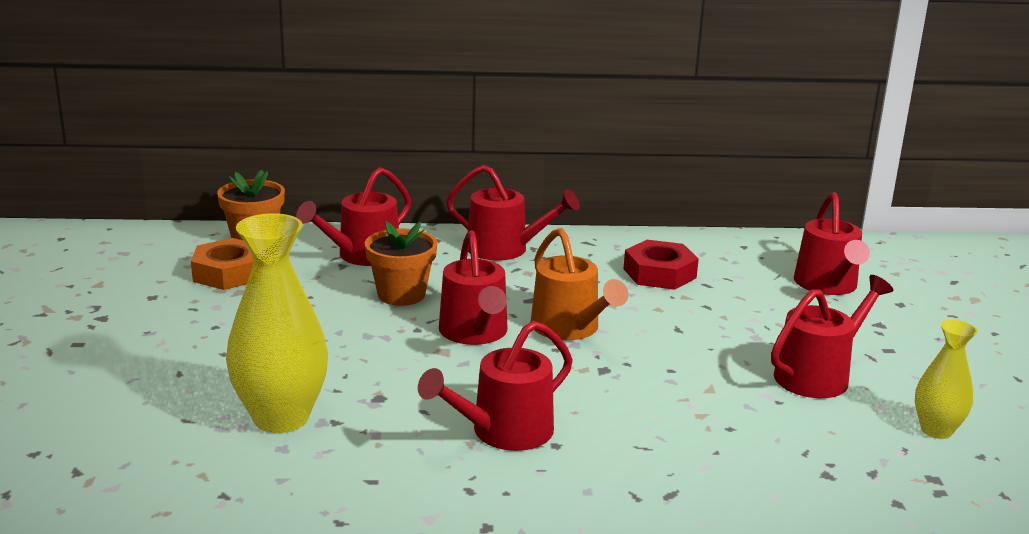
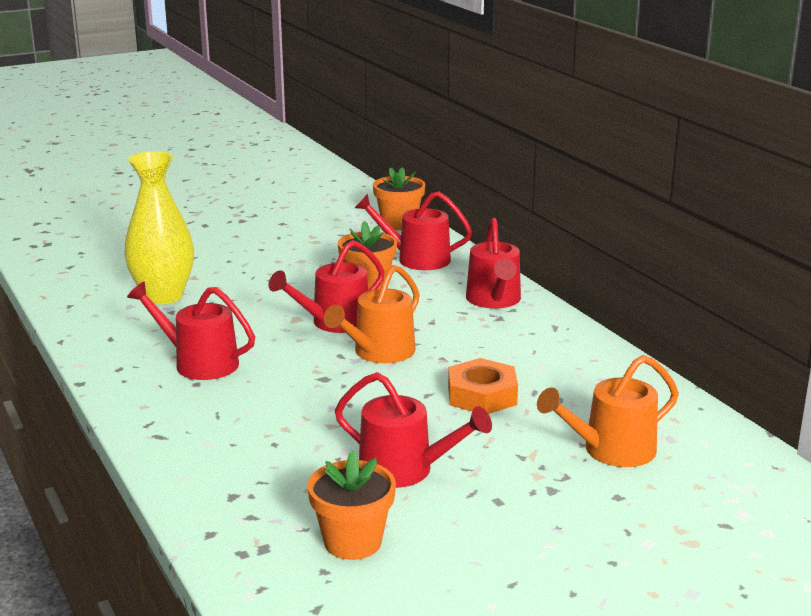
camera: 65 degrees right, 0 degrees up
(229, 273) = (339, 231): orange nut -> orange nut (482, 395)
(659, 273) = (530, 367): red nut -> none
(827, 285) = (611, 450): red watering can -> orange watering can
(936, 430) = (353, 542): yellow vase -> orange flower pot

